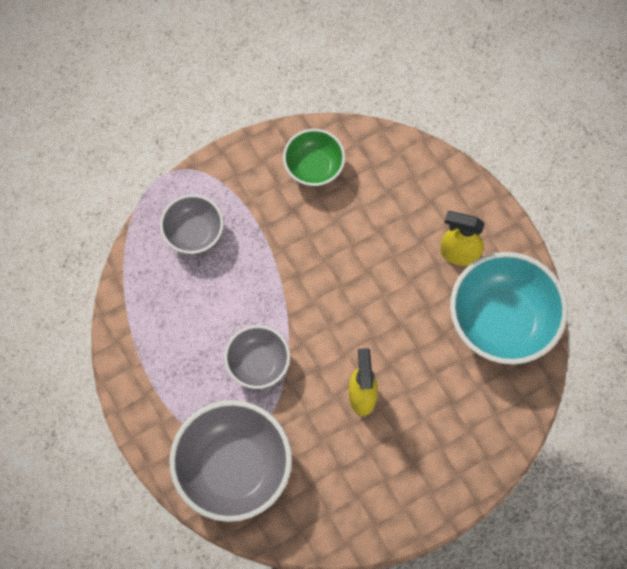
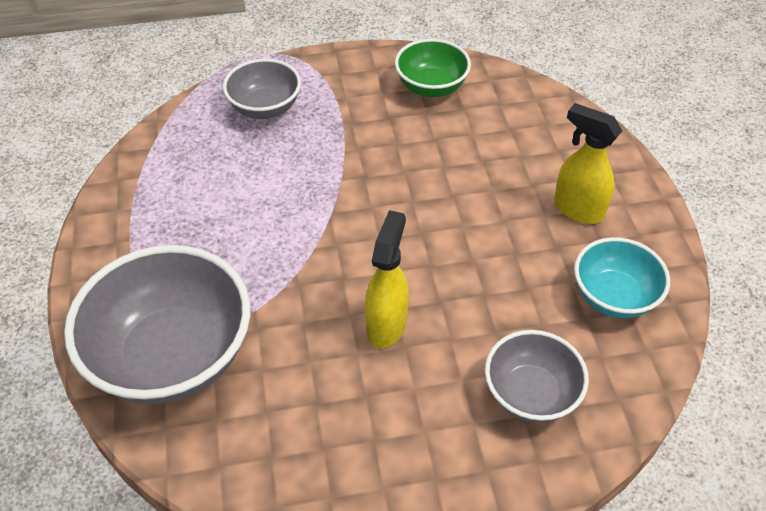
camera: 20 degrees right, 20 degrees down
(258, 363) = (270, 249): grey bowl -> grey bowl (530, 394)
(502, 321) = (613, 296): turquoise bowl -> turquoise bowl, size x0.56

